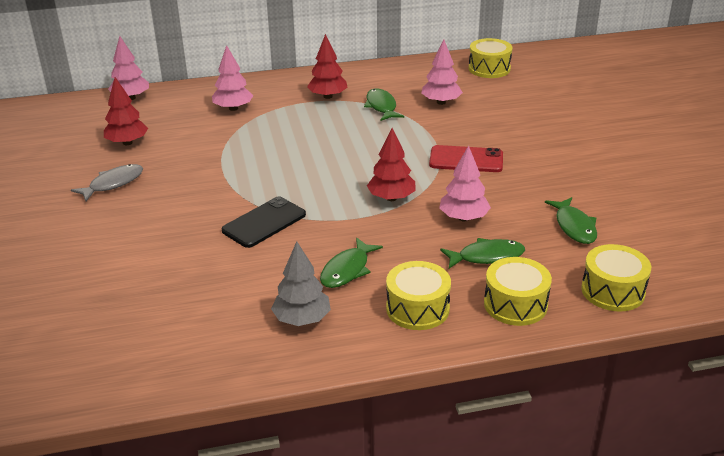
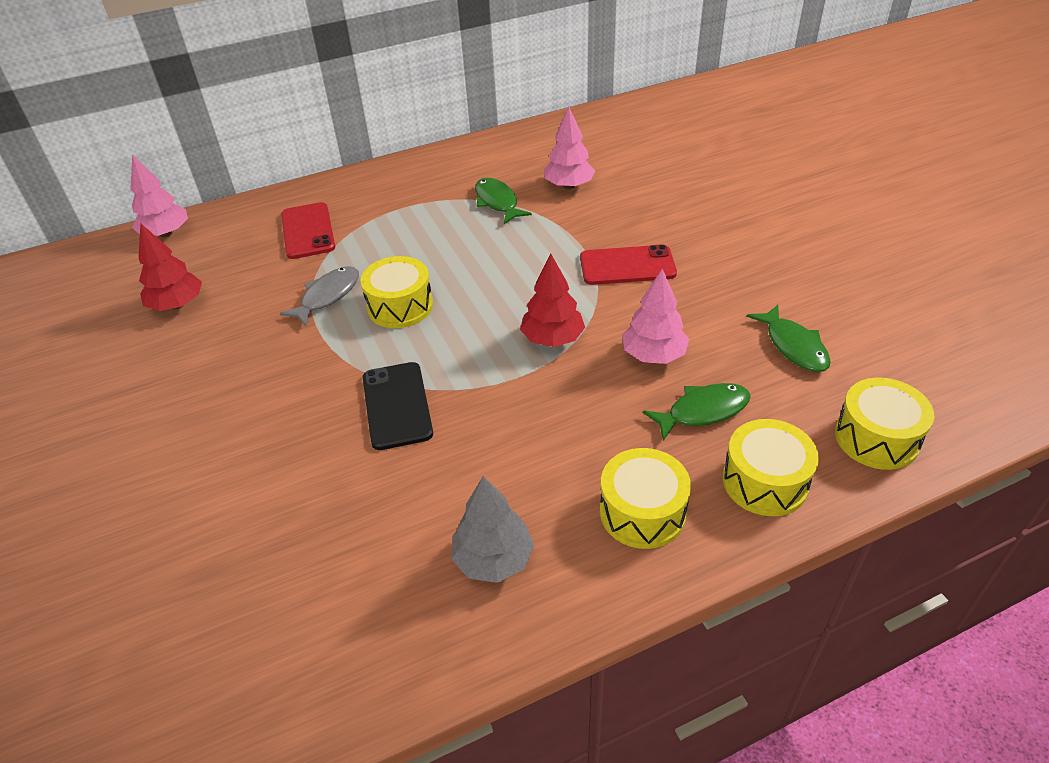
camera: 10 degrees left, 10 degrees up
(113, 184) = (172, 375): grey fish -> grey fish (328, 296)
(233, 108) = (307, 231): pink tree -> red phone
(264, 223) = (397, 405): black phone -> black phone turned 45 degrees counterclockwise
(328, 96) = (425, 196): red tree -> none
(347, 270) = (530, 464): green fish -> none
(489, 69) = (611, 130): yellow drum -> yellow drum (400, 306)

